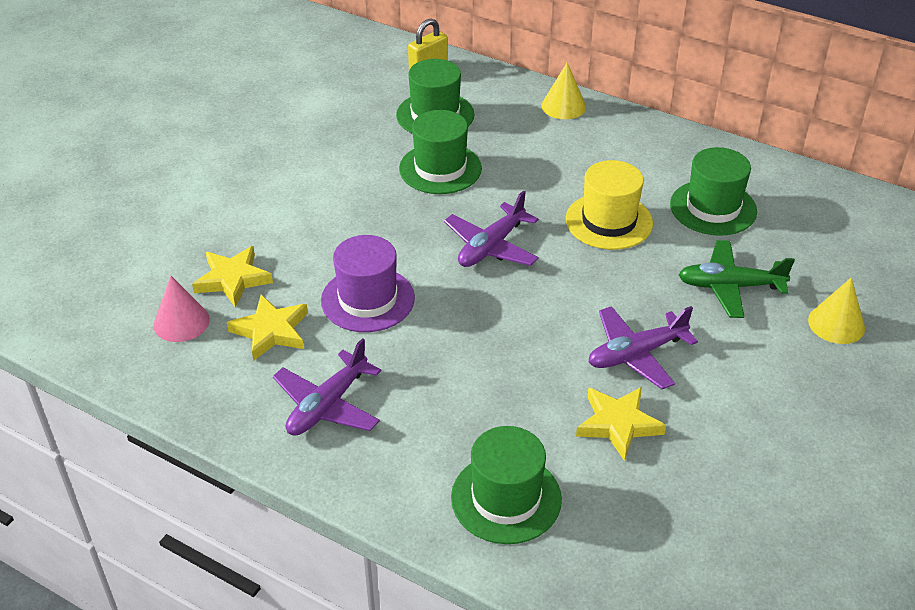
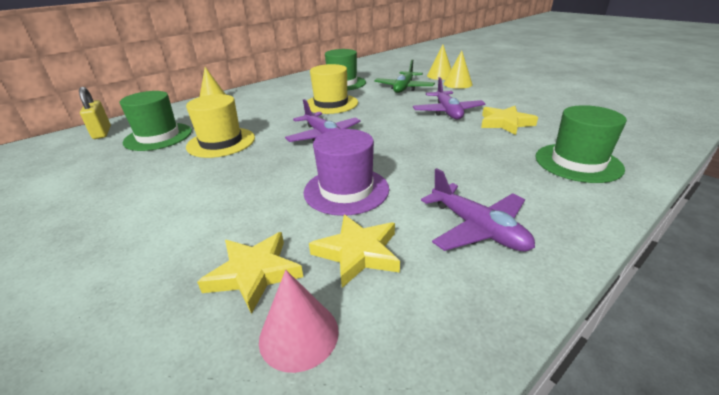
camera: 70 degrees left, 10 degrees down
(440, 168) = (221, 142): green hat -> yellow hat
(795, 354) = (457, 84): none -> yellow cone

